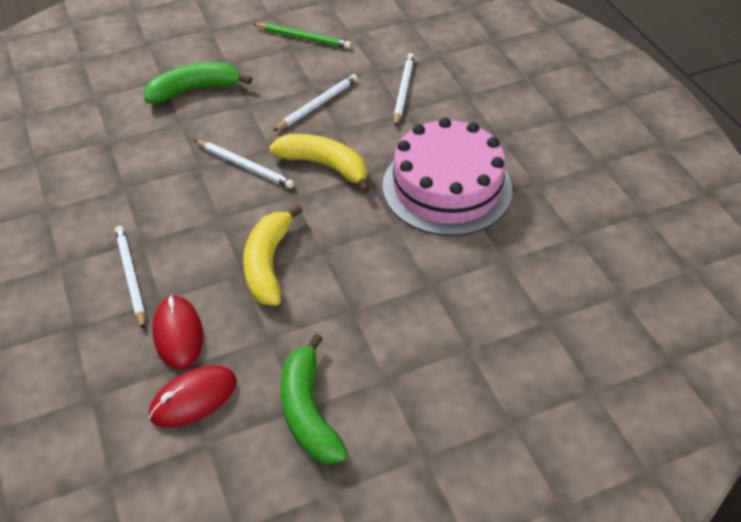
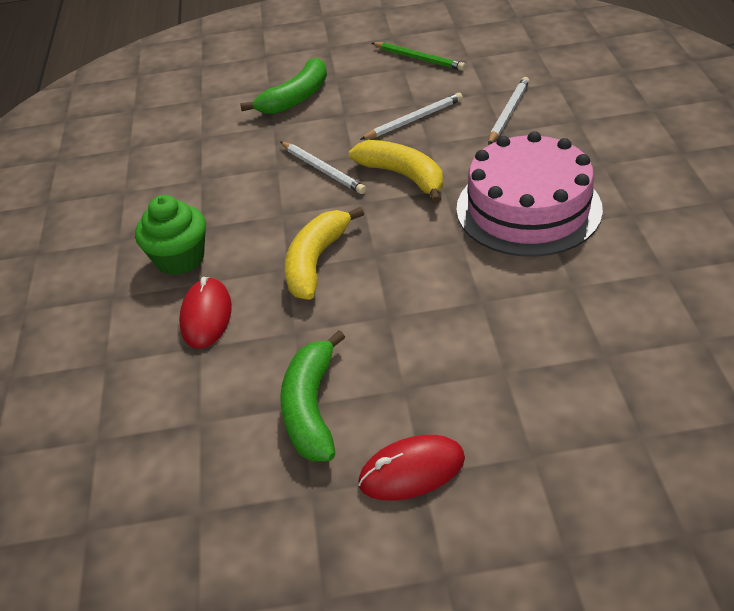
camera: 20 degrees right, 5 degrees down
(131, 277) = (180, 259): white pencil -> green cupcake
(193, 398) = (201, 378): red mouse -> red mouse (412, 471)
(194, 89) = (296, 98): green banana -> green banana turned 135 degrees clockwise

